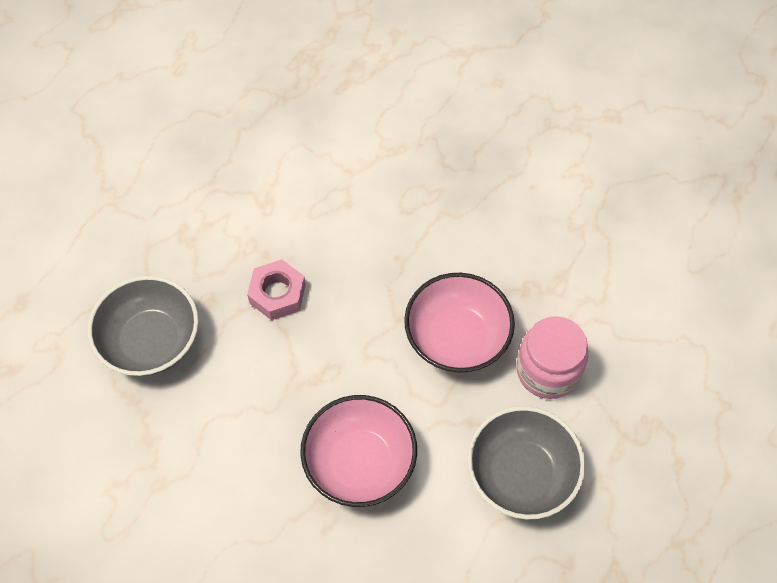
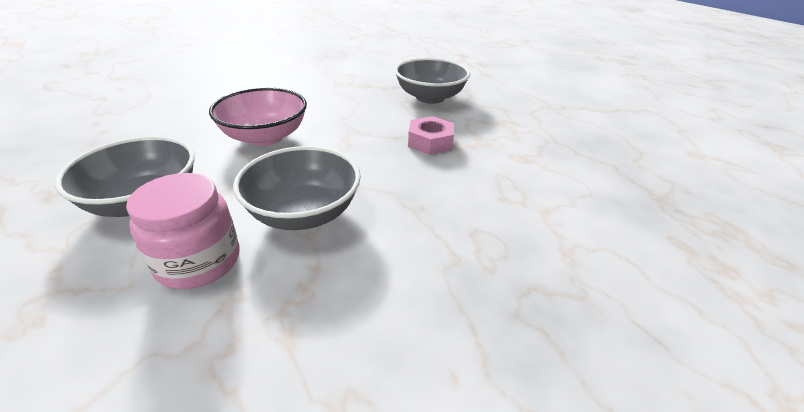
camera: 115 degrees right, 25 degrees down
(457, 338) = (304, 213): pink bowl -> grey bowl

